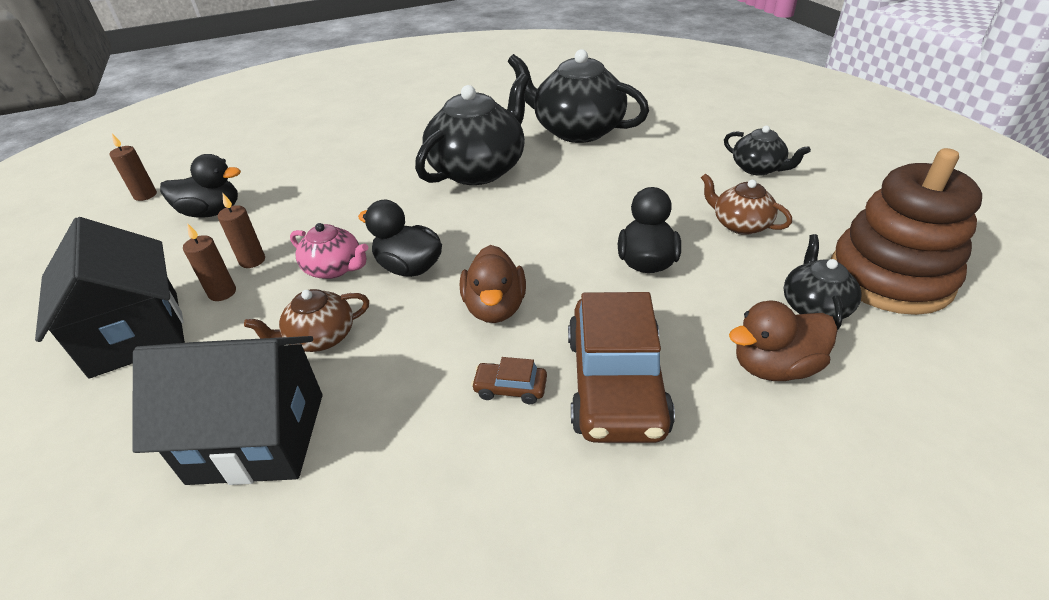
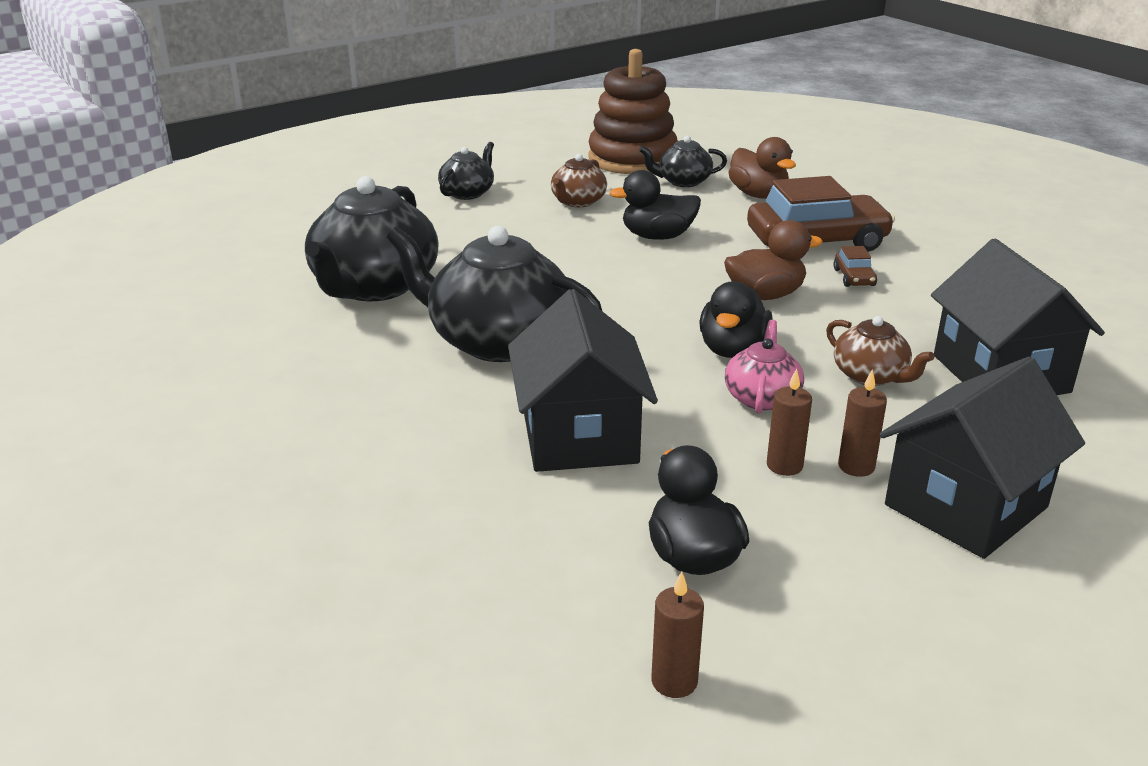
camera: 105 degrees left, 10 degrees down
(347, 189) = (579, 436): none -> black house

